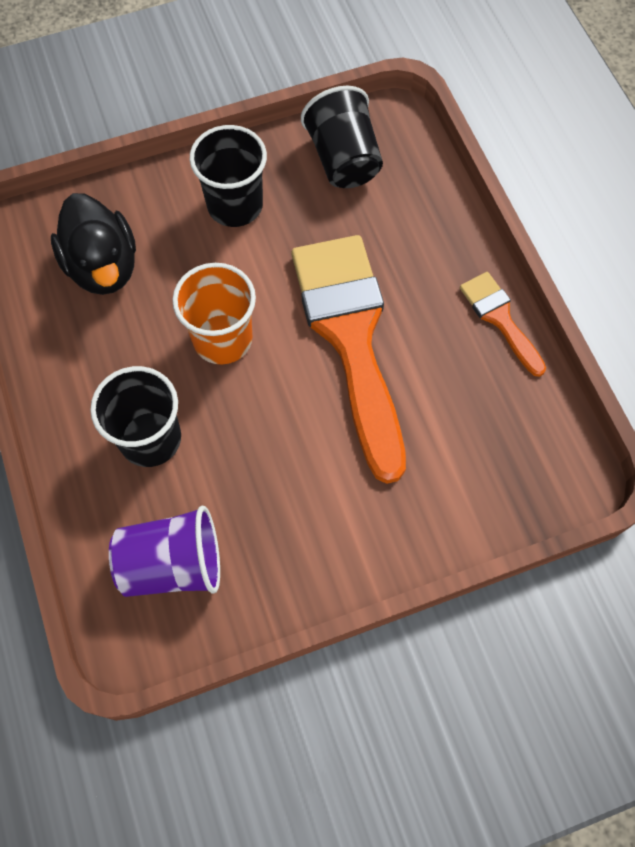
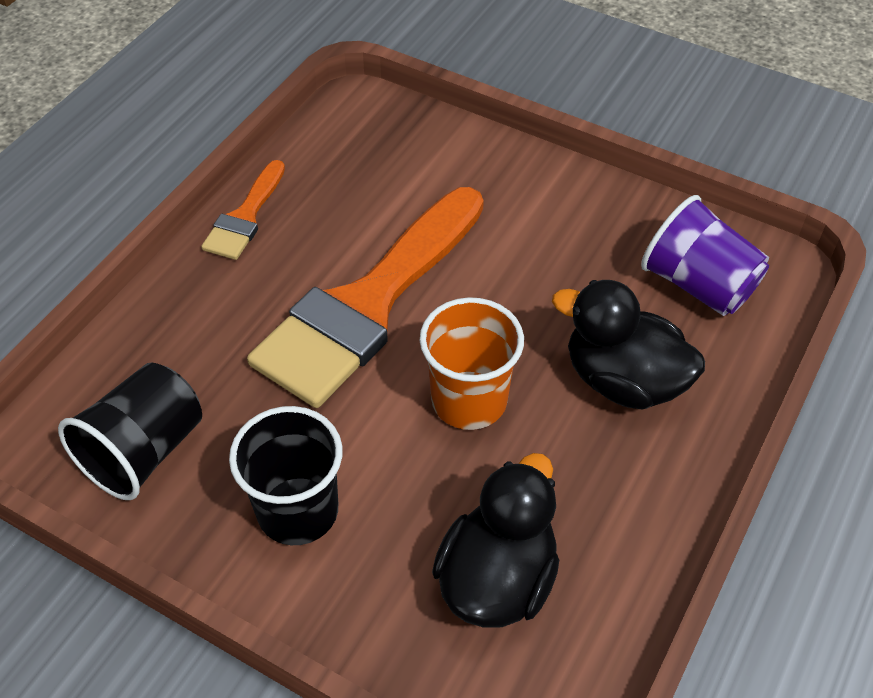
camera: 130 degrees left, 15 degrees down
(150, 439) = (623, 380): black cup -> black duck

